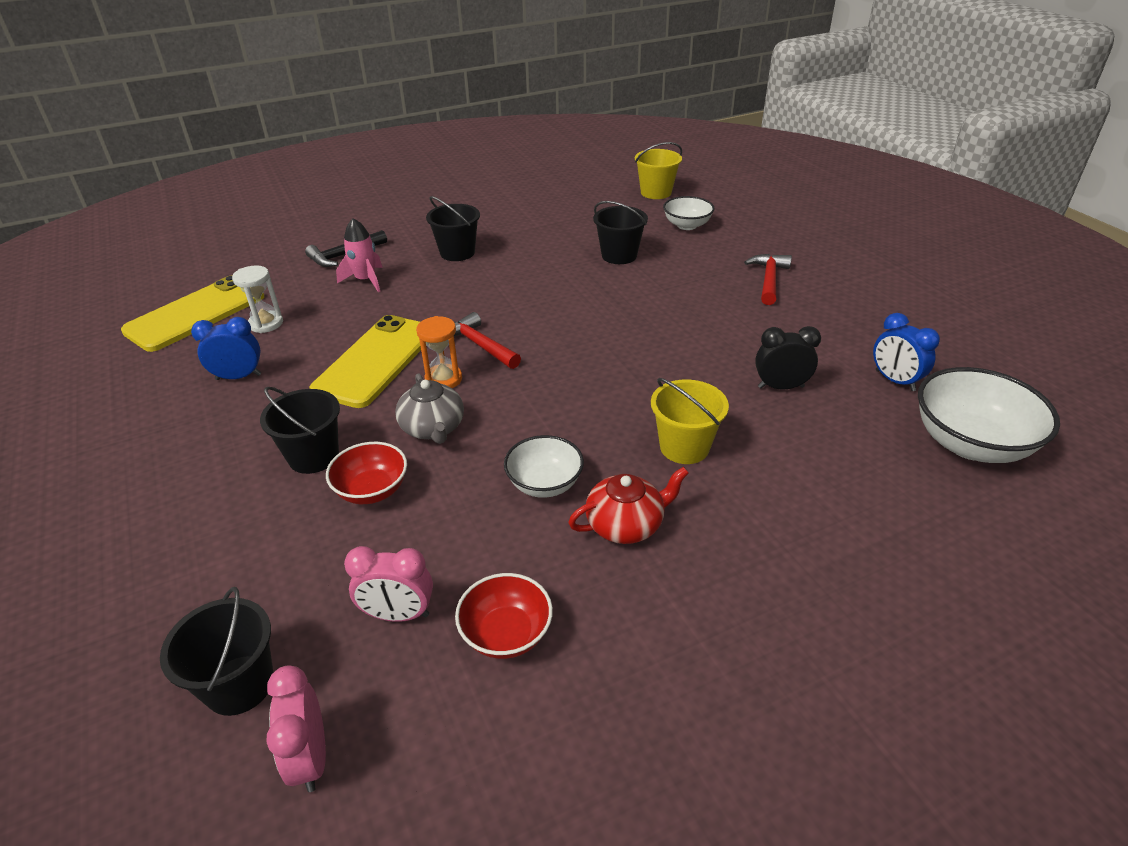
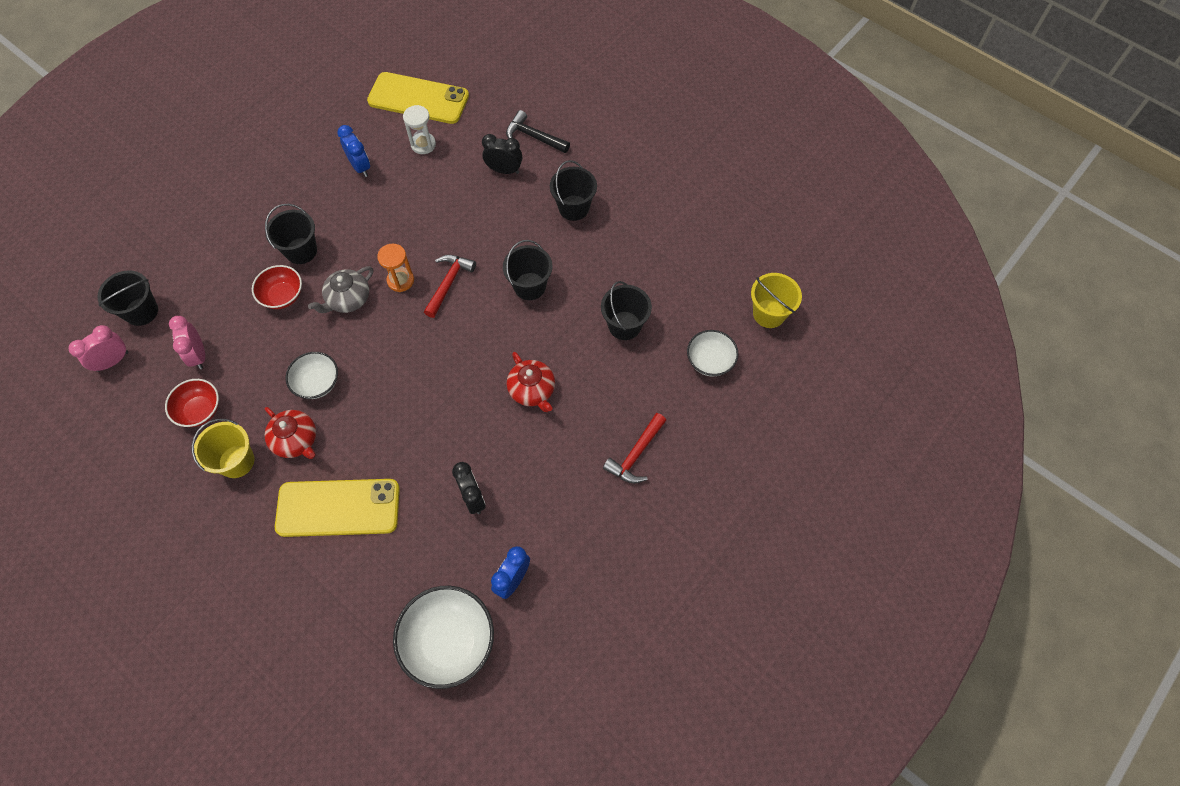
camera: 65 degrees right, 25 degrees up
(366, 280) = (504, 170): pink rocket -> black clock
(376, 361) = (406, 231): yellow phone -> yellow phone (338, 508)
(529, 295) = (529, 286): none -> black bucket
(661, 320) = (532, 390): none -> red teapot
(684, 447) = (379, 452): yellow bucket -> yellow bucket (236, 461)
(768, 279) = (636, 454): red hammer -> red hammer turned 135 degrees clockwise

